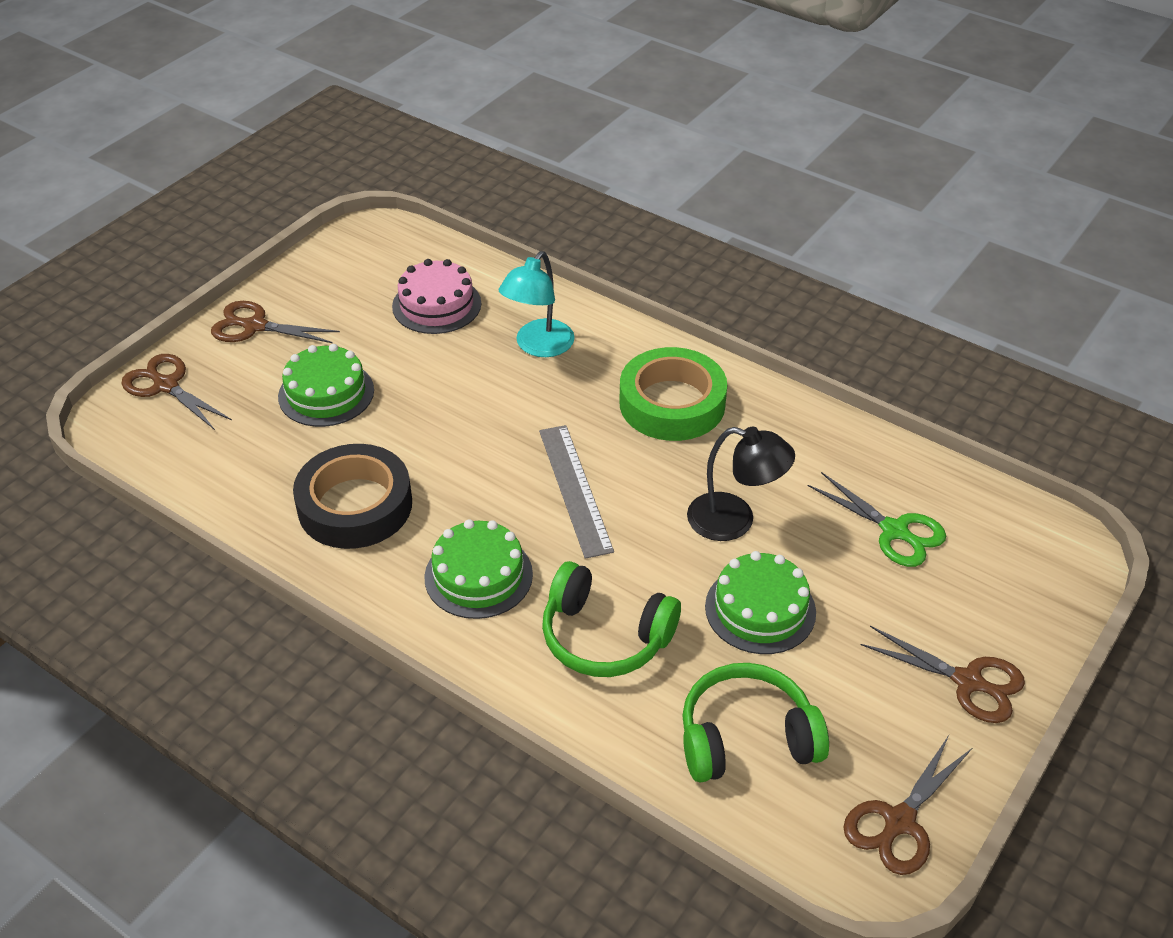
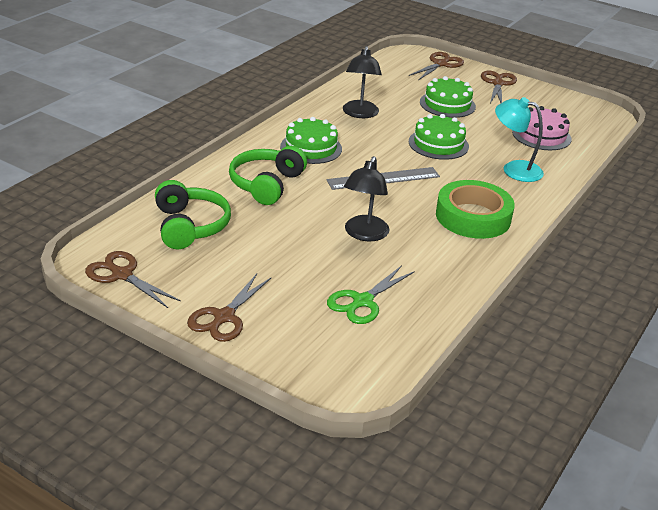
camera: 85 degrees right, 10 degrees down
(355, 505) = (360, 114): black tape -> black lamp
(760, 609) = (287, 238): green cake -> green cake (438, 144)

